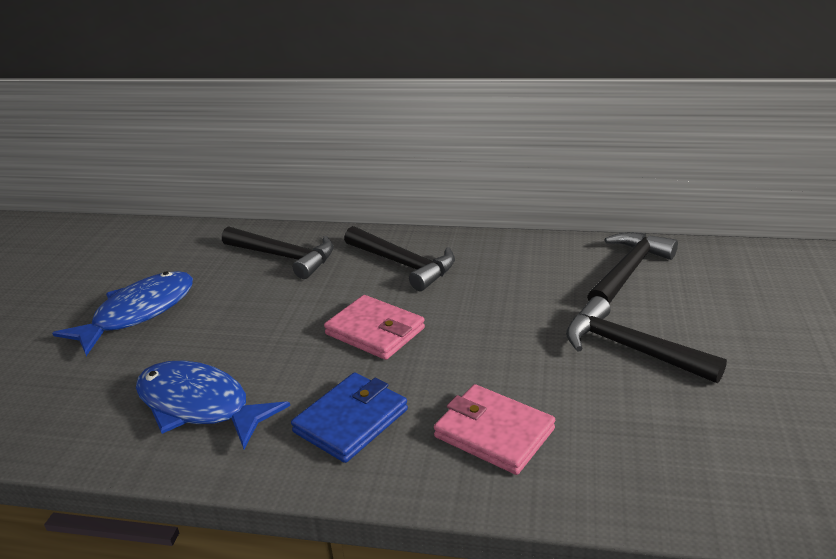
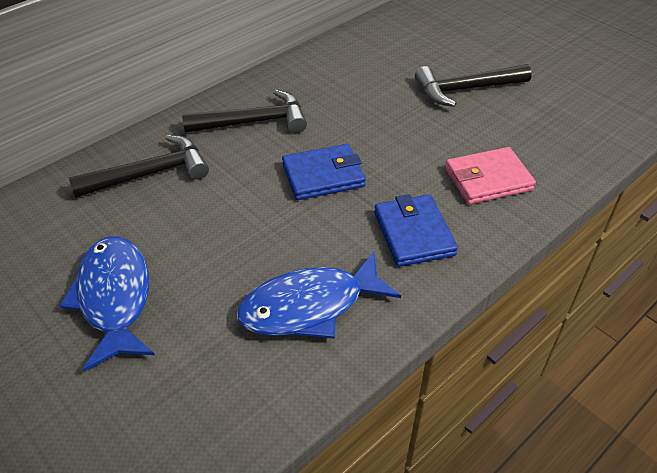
camera: 55 degrees left, 15 degrees up
(375, 331) = (323, 176): pink wallet -> blue wallet
(628, 271) = (391, 46): black hammer -> none

